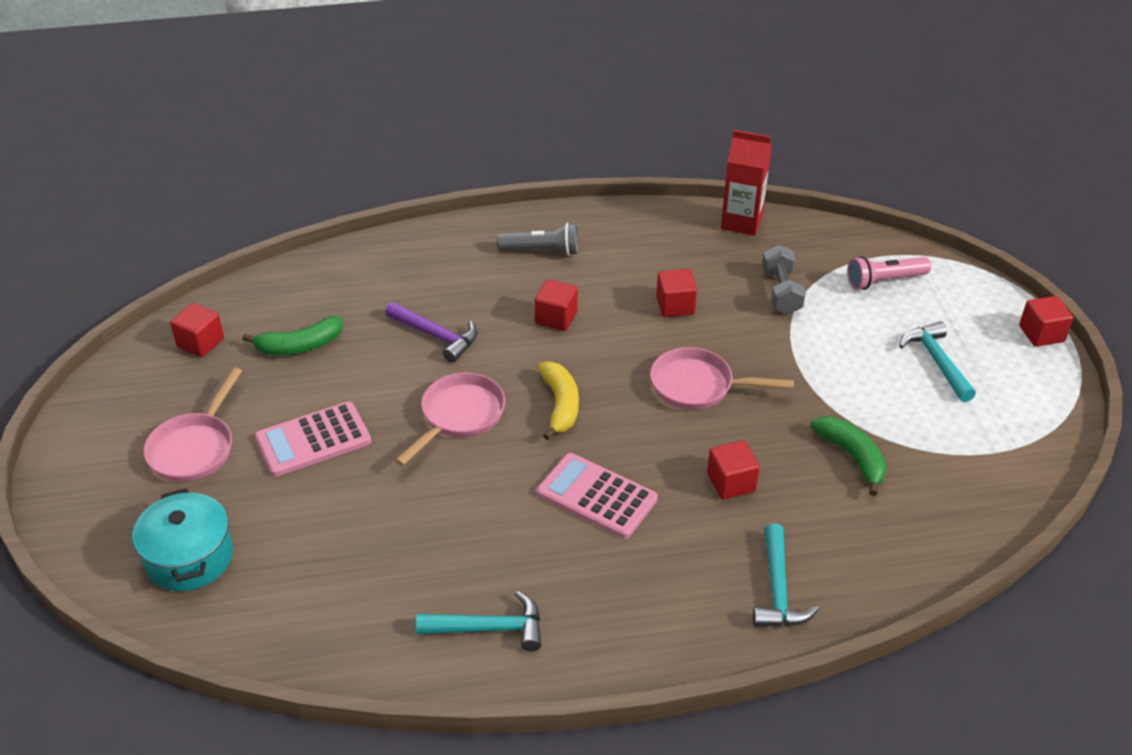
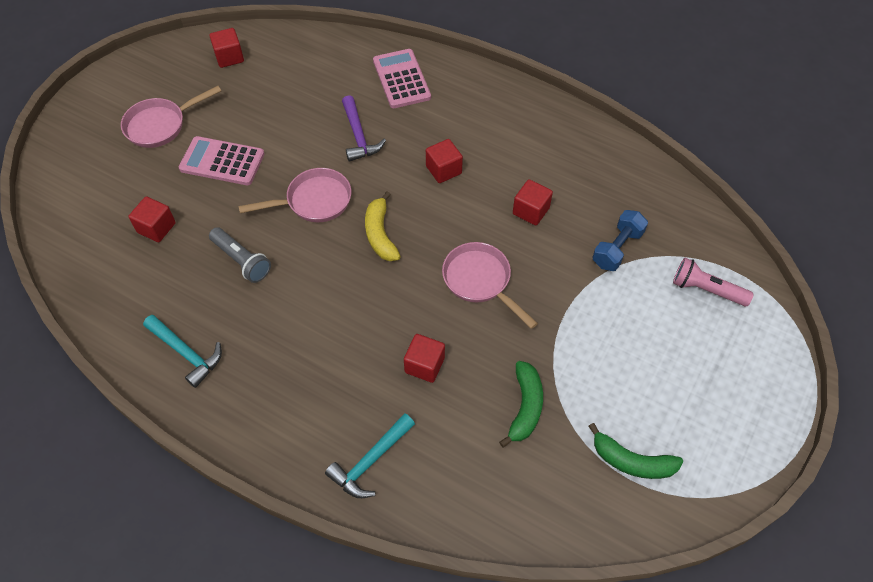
camera: 40 degrees right, 15 degrees up
(189, 557) = (92, 192): turquoise pot -> none
(300, 346) = (277, 93): green banana -> green banana (632, 461)
(542, 251) = (487, 114): grey flashlight -> grey flashlight (241, 261)
(560, 405) = (380, 234): yellow banana -> yellow banana turned 135 degrees clockwise
(596, 496) = (334, 313): pink calculator -> pink calculator (401, 79)
(741, 222) = (650, 175): red carton -> none
(781, 292) = (617, 248): grey dumbbell -> blue dumbbell
(937, 361) = (672, 380): turquoise hammer -> none
(1041, 334) = (784, 416): red cube -> red cube (156, 228)

